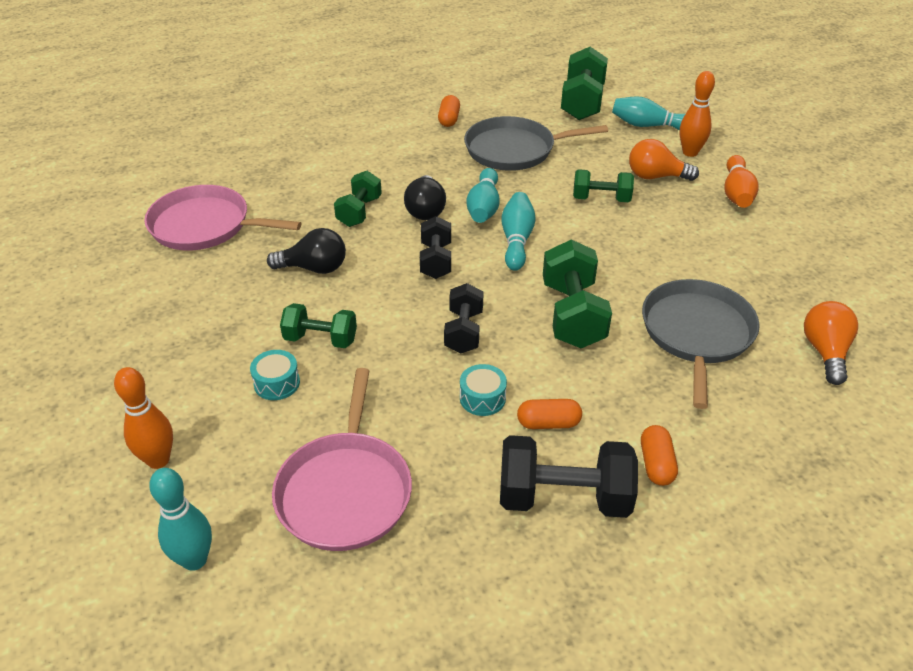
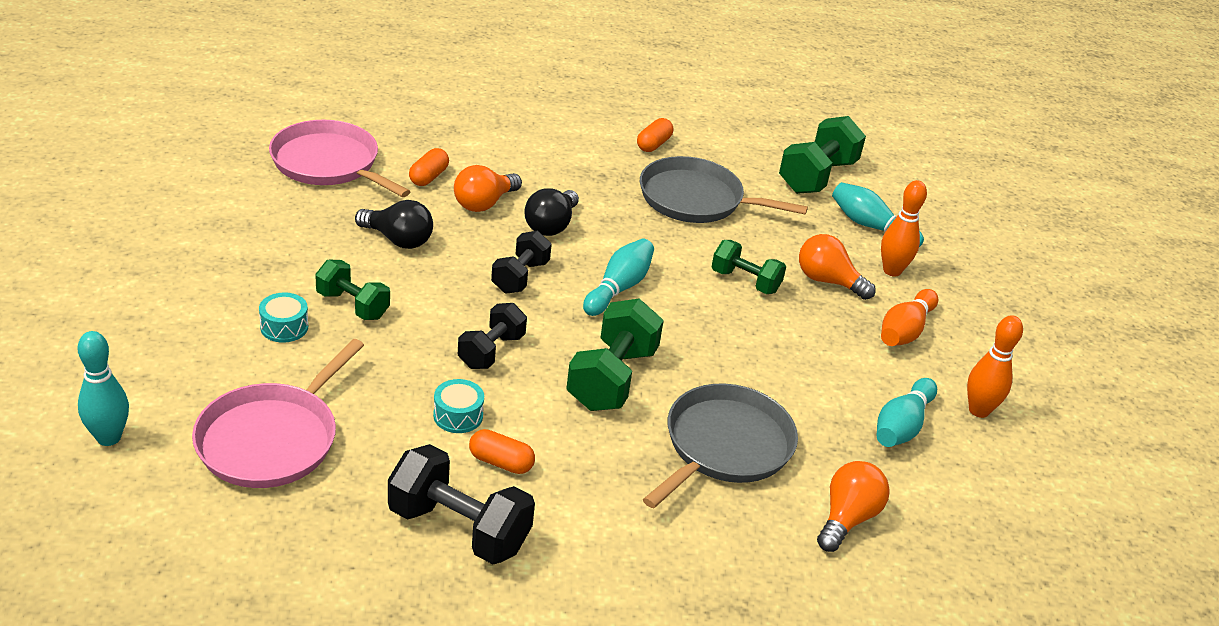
camera: 20 degrees right, 5 degrees down
(158, 460) = (138, 348): orange bowling pin -> orange bowling pin (978, 410)
(359, 212) = (484, 203): green dumbbell -> orange light bulb
(484, 207) = (613, 244): turquoise bowling pin -> turquoise bowling pin (902, 426)
(656, 464) = (572, 540): orange capsule -> orange capsule (428, 177)

